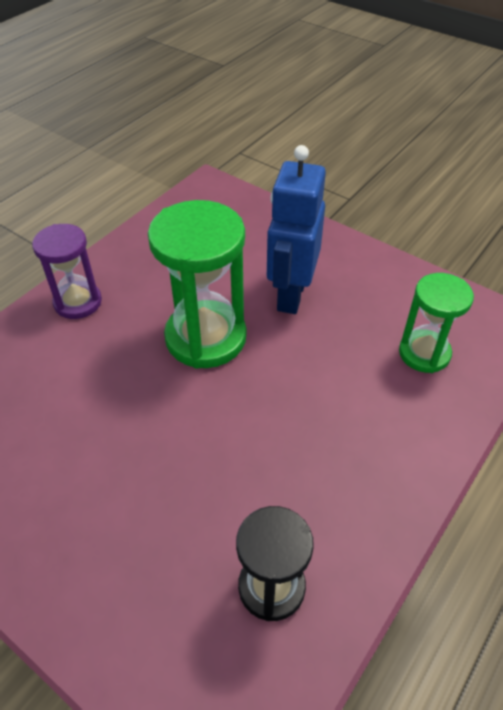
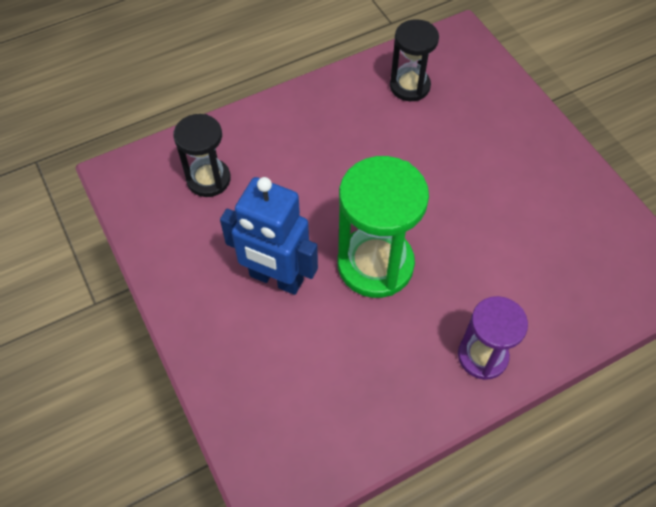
camera: 155 degrees left, 10 degrees up
(291, 295) = (276, 278): blue robot -> blue robot turned 75 degrees clockwise
(424, 353) = (208, 179): green hourglass -> black hourglass

